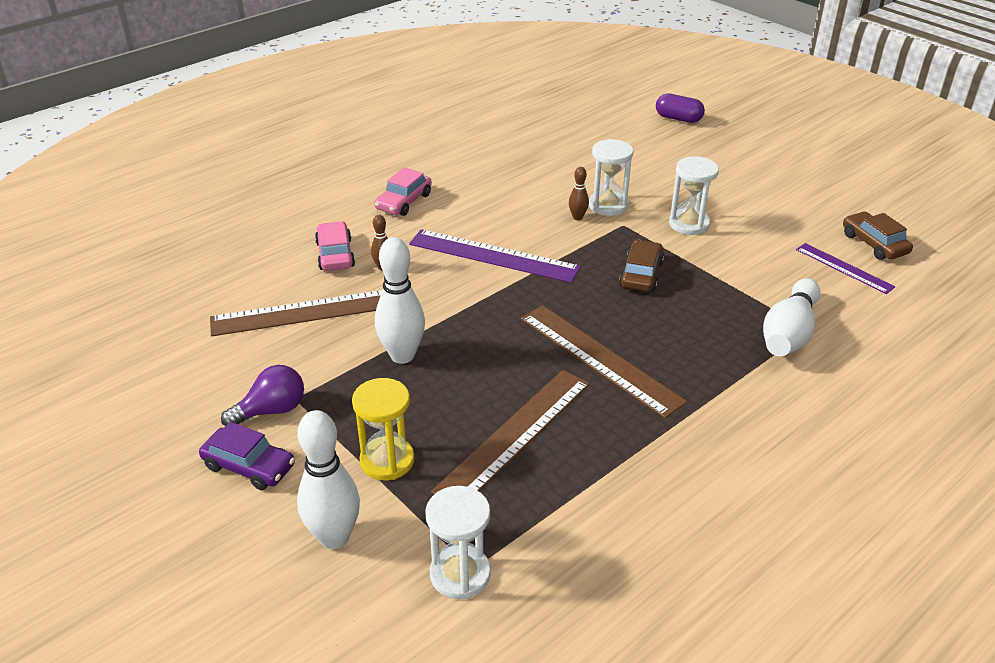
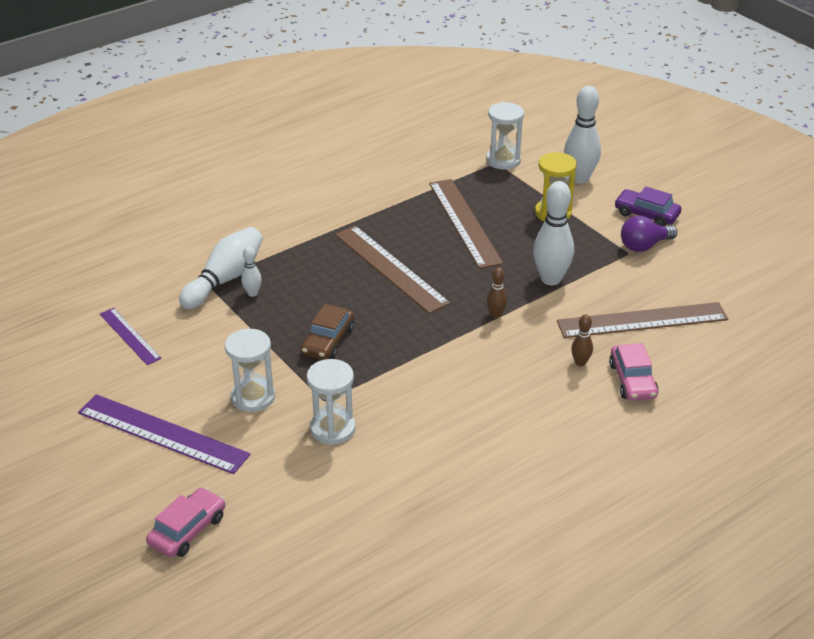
camera: 175 degrees left, 0 degrees up
(404, 201) = (570, 449): pink car -> pink car (188, 530)
(493, 256) = (469, 369): purple ruler -> purple ruler (163, 433)
(514, 435) = (465, 222): brown ruler -> brown ruler turned 60 degrees counterclockwise
(577, 217) = (372, 413): brown bowling pin -> brown bowling pin (496, 315)
(678, 119) = (173, 593): purple capsule -> none
(747, 319) = (252, 293): none -> white bowling pin
(874, 244) = (77, 361): brown car -> none

